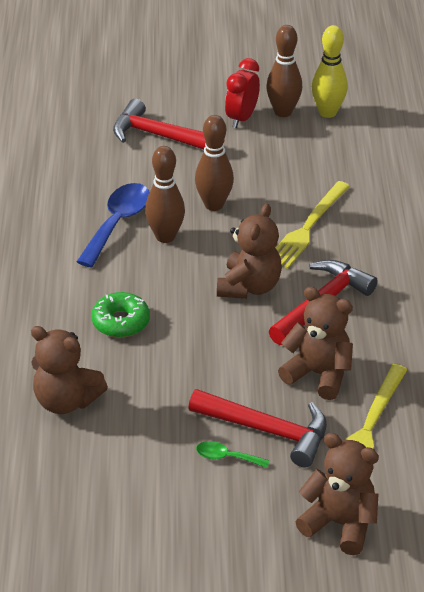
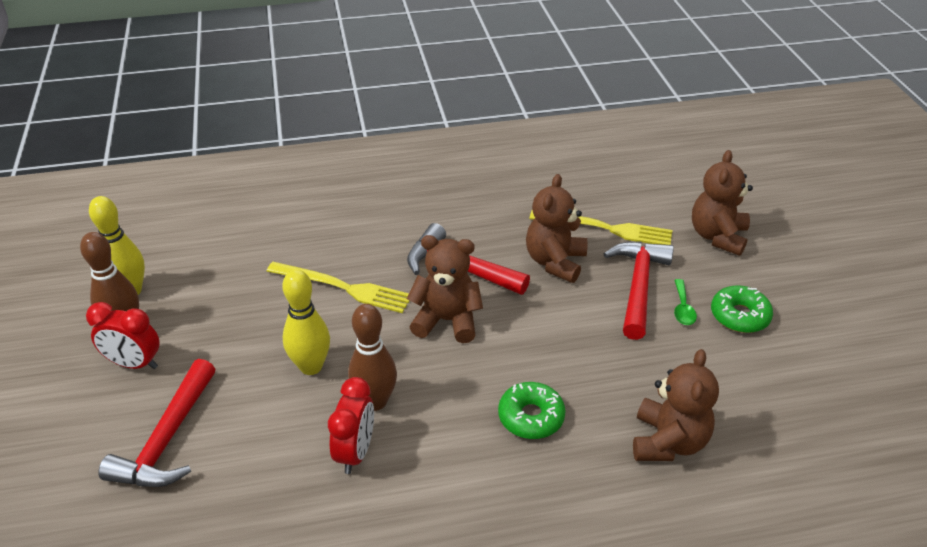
camera: 100 degrees left, 0 degrees up
(118, 223) = (355, 452): blue spoon -> red clock
(204, 500) = (739, 316): none -> green donut
(214, 205) = (311, 366): brown bowling pin -> yellow bowling pin

